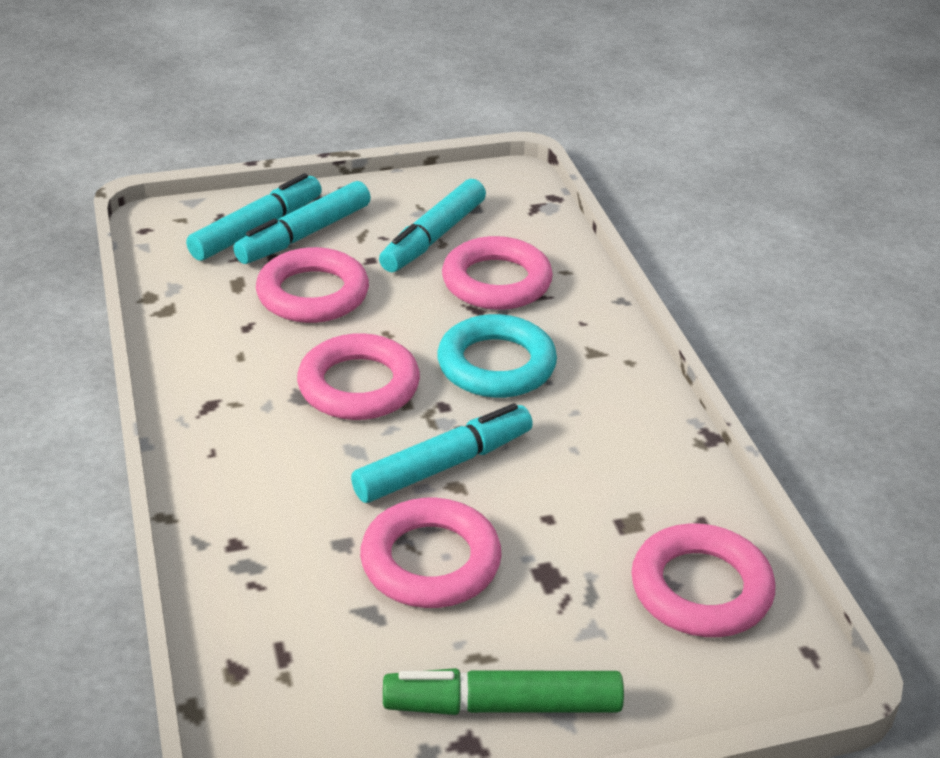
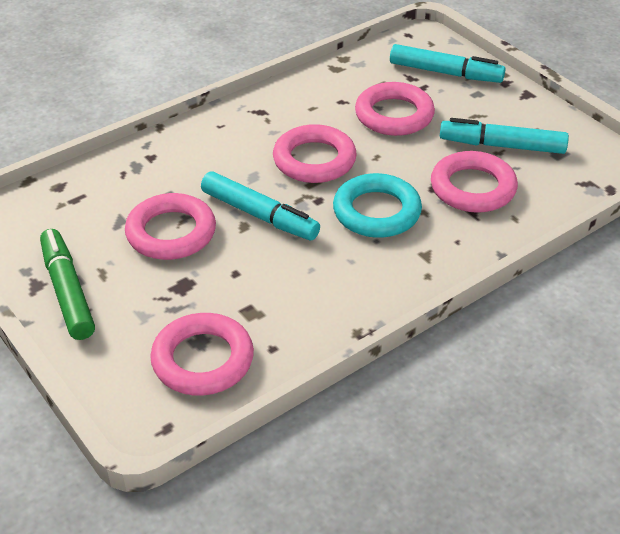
camera: 70 degrees right, 5 degrees up
(304, 235) = (455, 92): turquoise marker -> none

